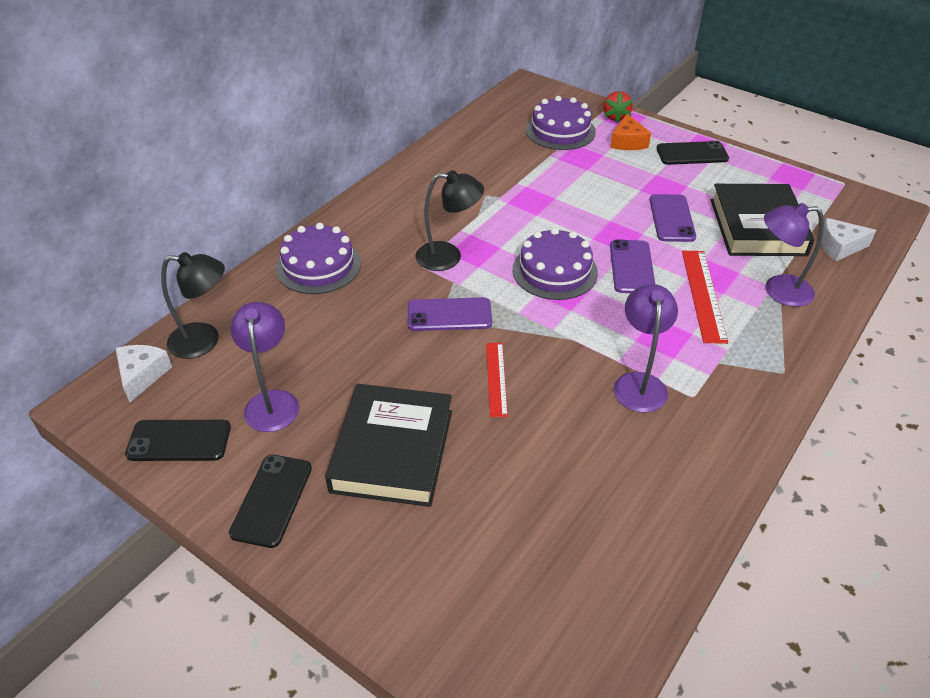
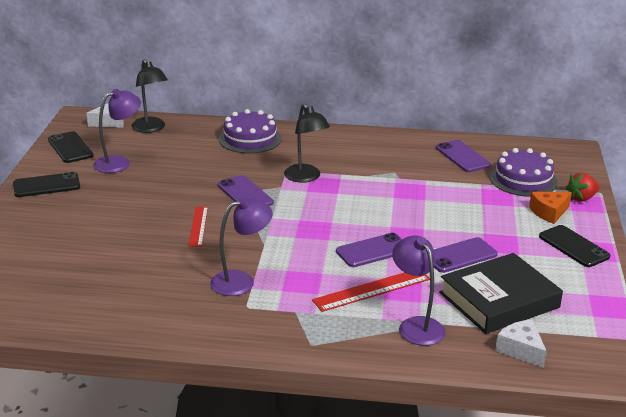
camera: 60 degrees right, 15 degrees down
(392, 450) = (108, 209): black book -> none
(490, 144) = (462, 157): none -> purple phone
(496, 378) = (198, 226): red ruler -> red ruler turned 60 degrees counterclockwise
(554, 271) = (333, 220): purple cake -> none

